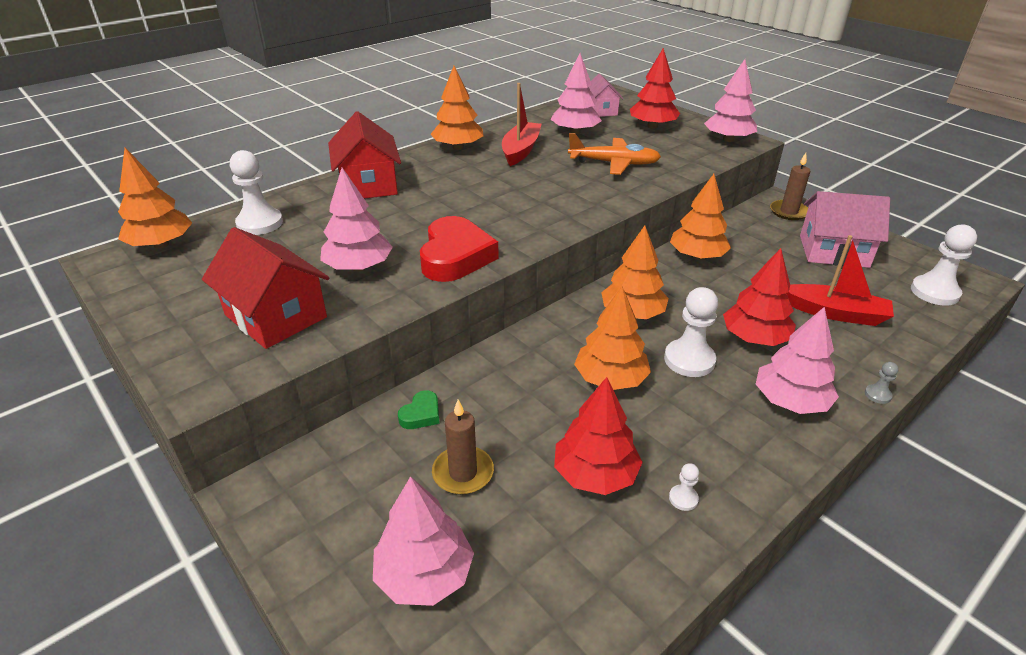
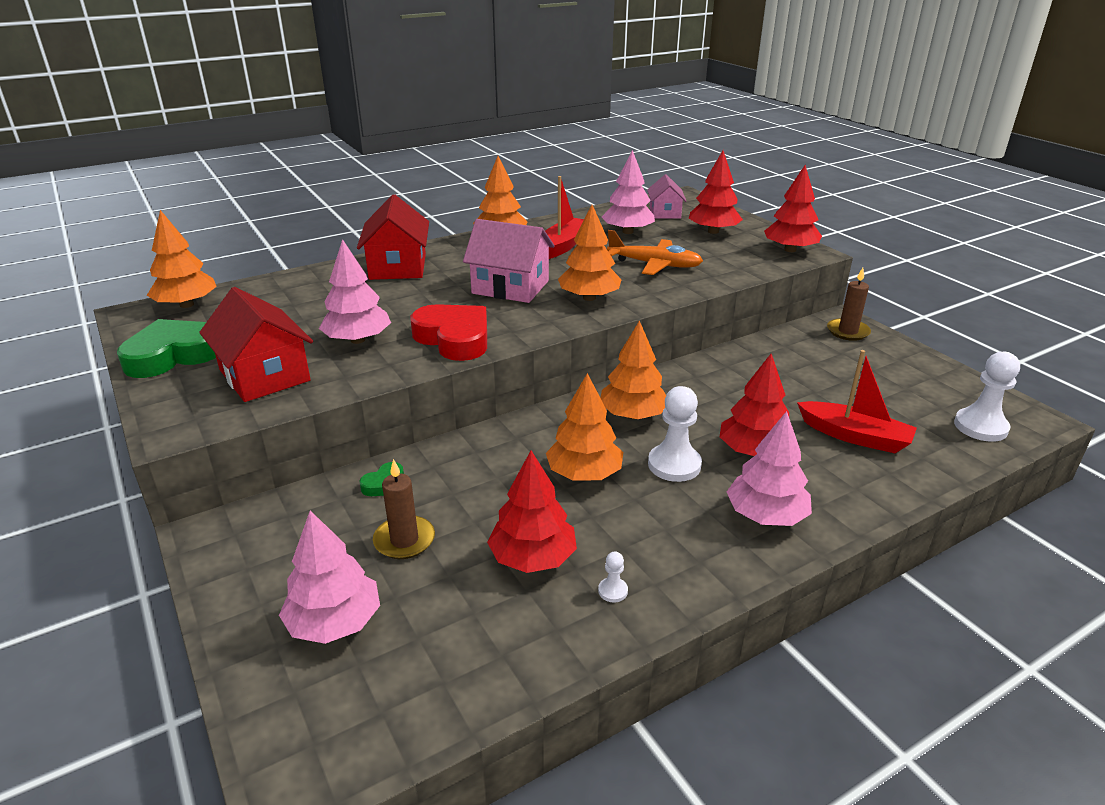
camera: 10 degrees right, 5 degrees down
(167, 303) = (173, 355): none -> green heart
(260, 223) = (282, 293): white pawn -> none
(455, 256) = (454, 338): red heart -> red heart turned 60 degrees counterclockwise
(697, 256) = (725, 367): orange tree -> orange tree (589, 298)
(728, 139) = (790, 250): pink tree -> red tree
(833, 251) = (881, 375): pink house -> pink house (510, 287)
(877, 395) = (866, 520): grey pawn -> none

